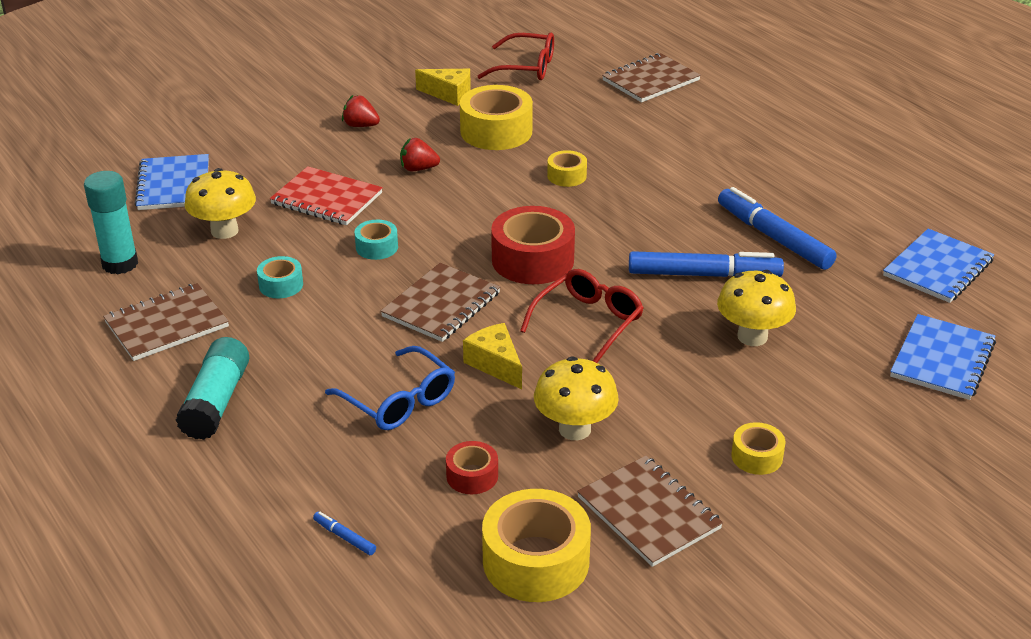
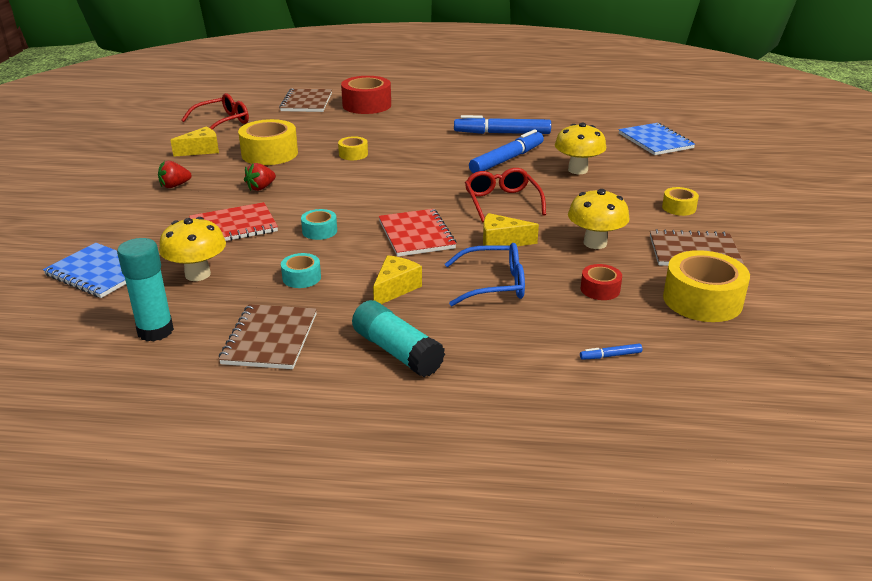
camera: 50 degrees left, 5 degrees down
(322, 346) = (395, 288): none -> yellow cheese
(441, 305) = (416, 235): brown notebook -> red notebook
(532, 260) = (417, 193): red tape -> red tape (367, 105)
(938, 268) = (584, 114): blue notebook -> none

